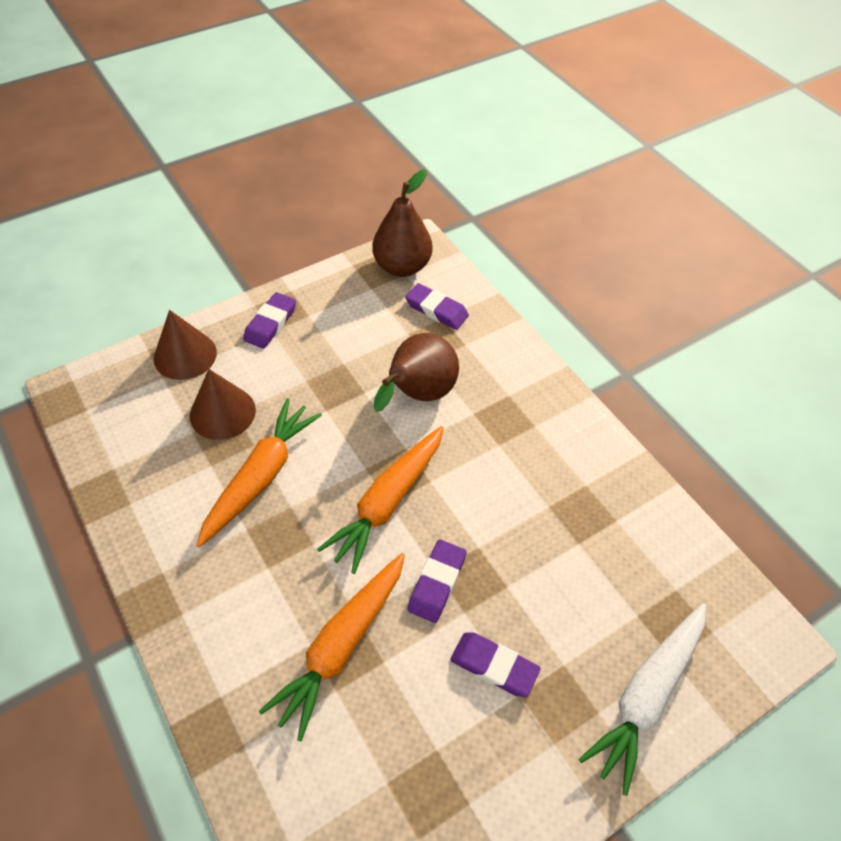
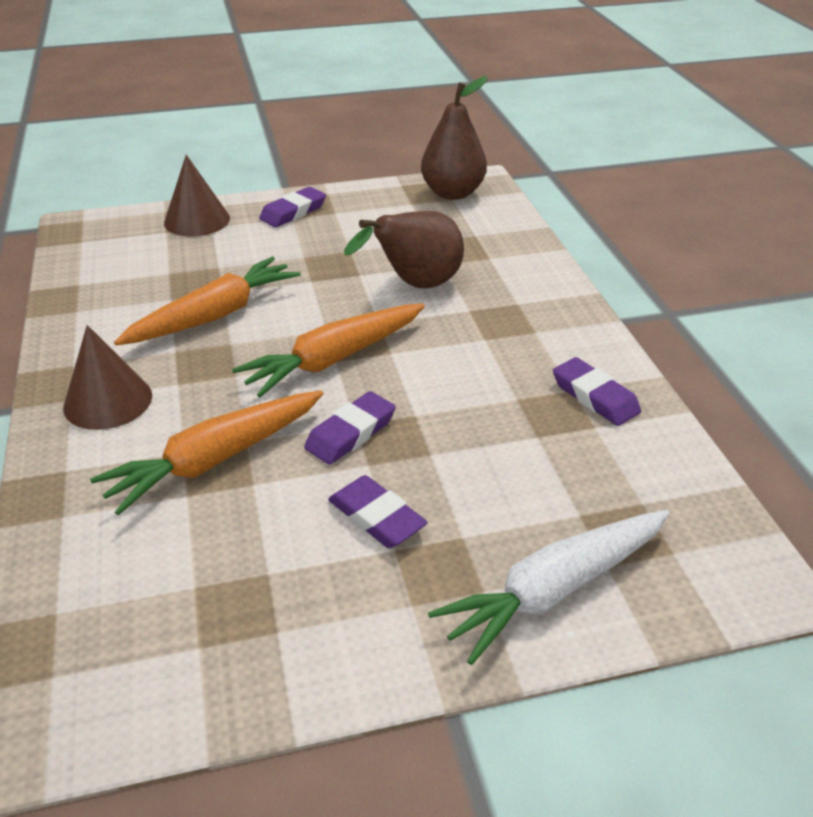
camera: 20 degrees right, 15 degrees down
(222, 412) = (206, 264): brown cone -> brown cone (108, 401)
(436, 310) = (472, 228): purple eraser -> purple eraser (595, 397)

